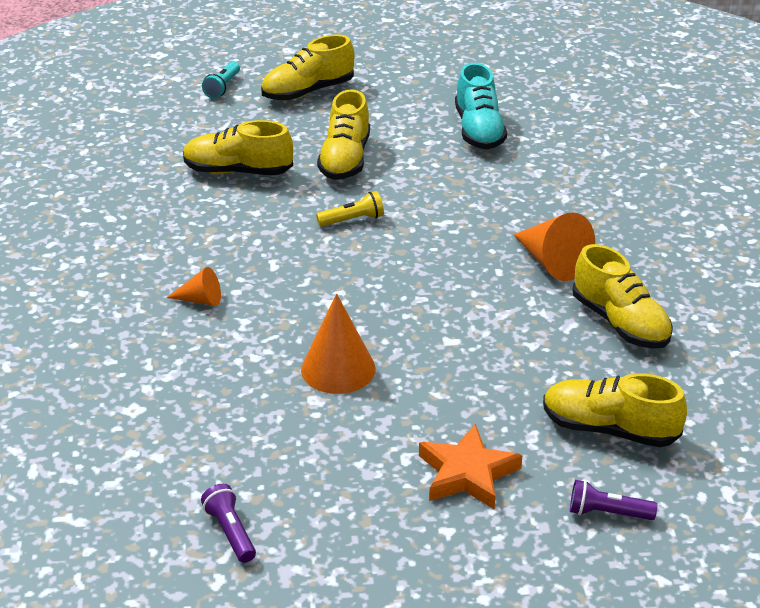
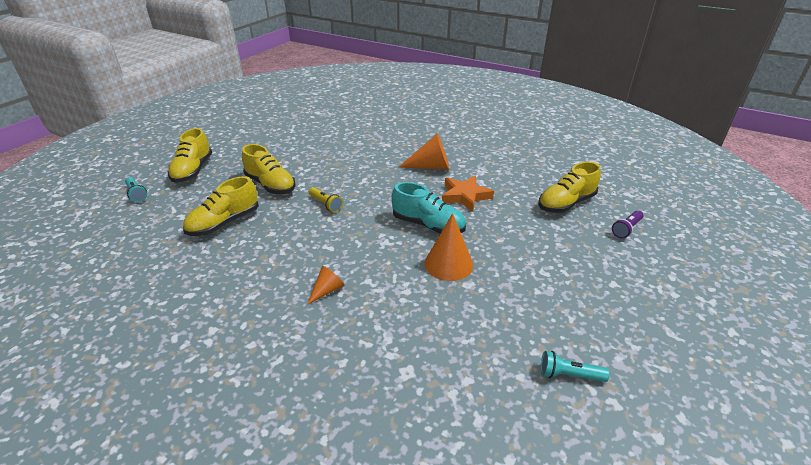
camera: 55 degrees left, 0 degrees up
(231, 532) = (569, 375): purple flashlight -> turquoise flashlight
(353, 220) = (325, 204): yellow flashlight -> yellow flashlight turned 120 degrees clockwise
(467, 473) = (571, 257): orange star -> orange star (465, 196)
(479, 130) = (306, 142): turquoise shoe -> turquoise shoe (428, 225)
(620, 323) = (492, 169): yellow shoe -> none

